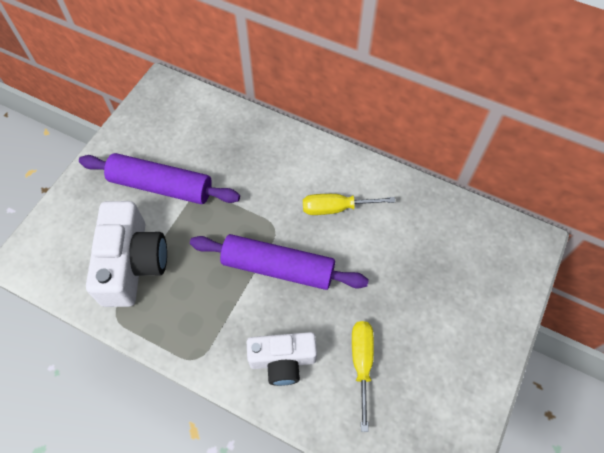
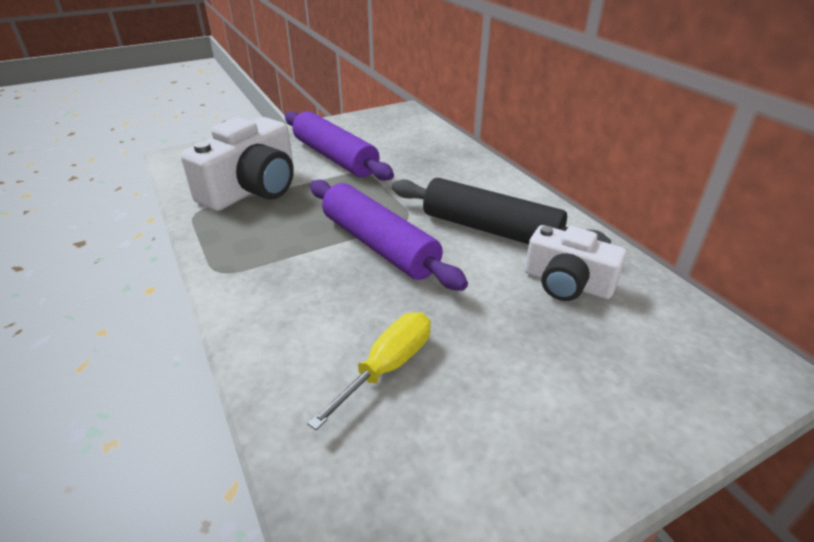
camera: 35 degrees right, 25 degrees down
(282, 360) = (299, 316): white camera -> white camera (567, 283)
(336, 208) = (490, 229): yellow screwdriver -> black rolling pin

